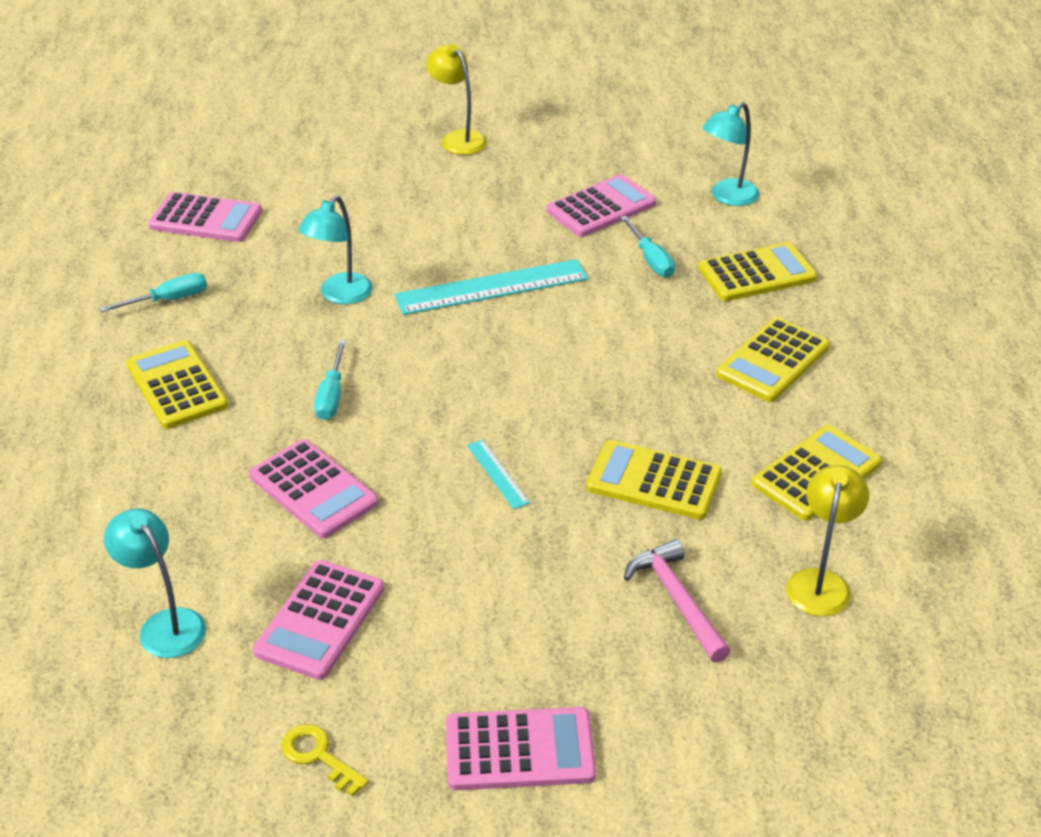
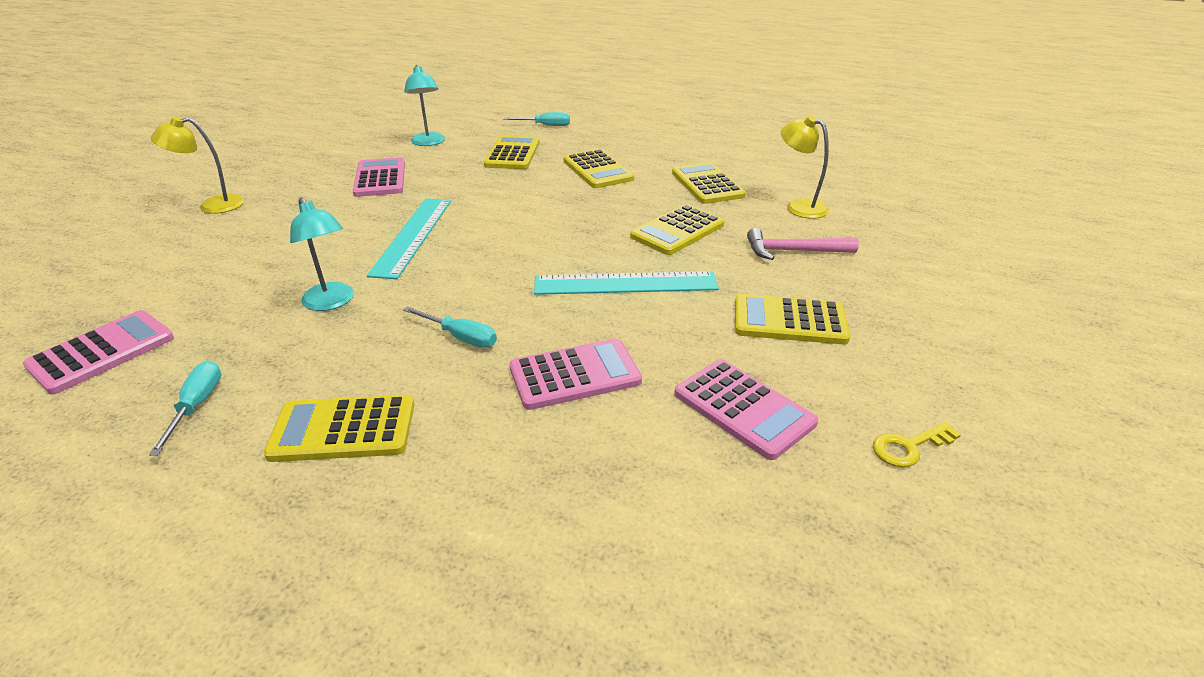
camera: 65 degrees left, 5 degrees down
(165, 624) = (702, 516): turquoise lamp -> none
(498, 474) = (625, 283): turquoise ruler -> turquoise ruler, size x2.14
(502, 626) = (789, 321): none -> yellow calculator
(519, 750) = (919, 344): pink calculator -> none
(651, 260) = (458, 178): turquoise screwdriver -> turquoise screwdriver (545, 125)

